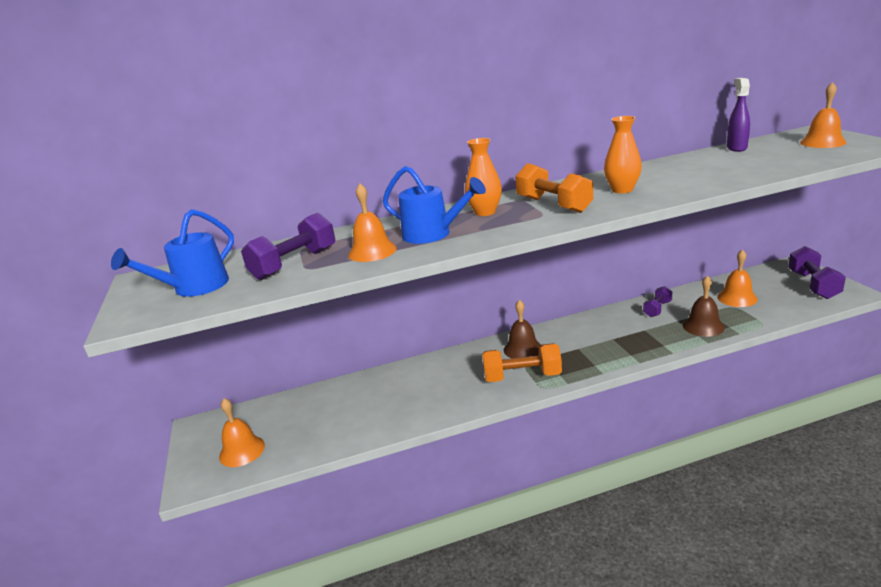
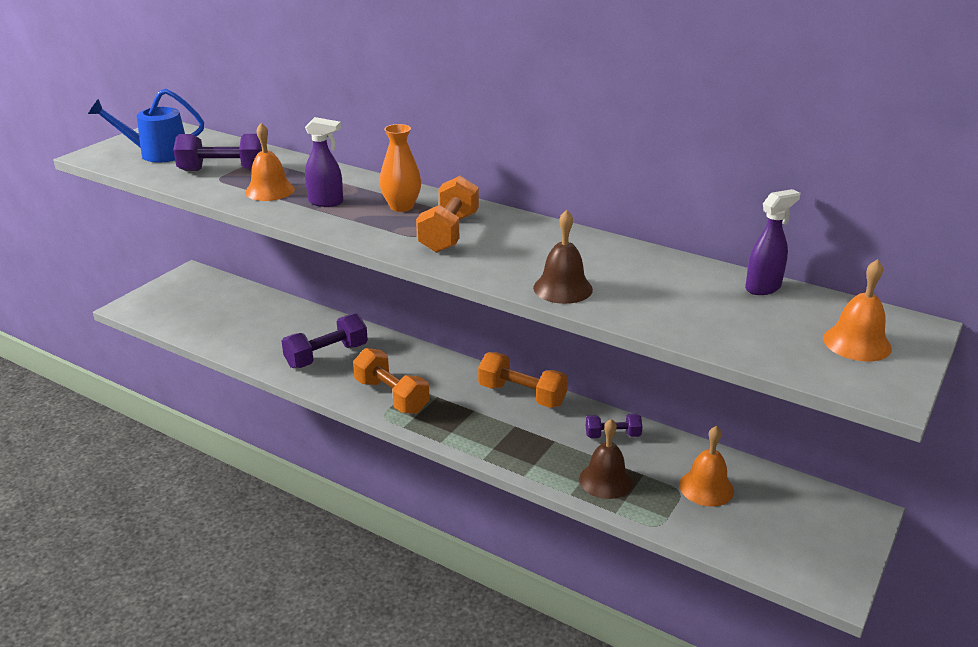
camera: 45 degrees right, 5 degrees up
(242, 451) = (177, 307): orange bell -> none
(433, 234) = (326, 202): blue watering can -> purple spray bottle
(522, 349) = (441, 377): brown bell -> brown bell (563, 288)
(580, 325) = (522, 395): none -> orange dumbbell
(622, 190) = (527, 256): orange vase -> none
(813, 285) = (817, 544): purple dumbbell -> purple dumbbell (326, 356)

